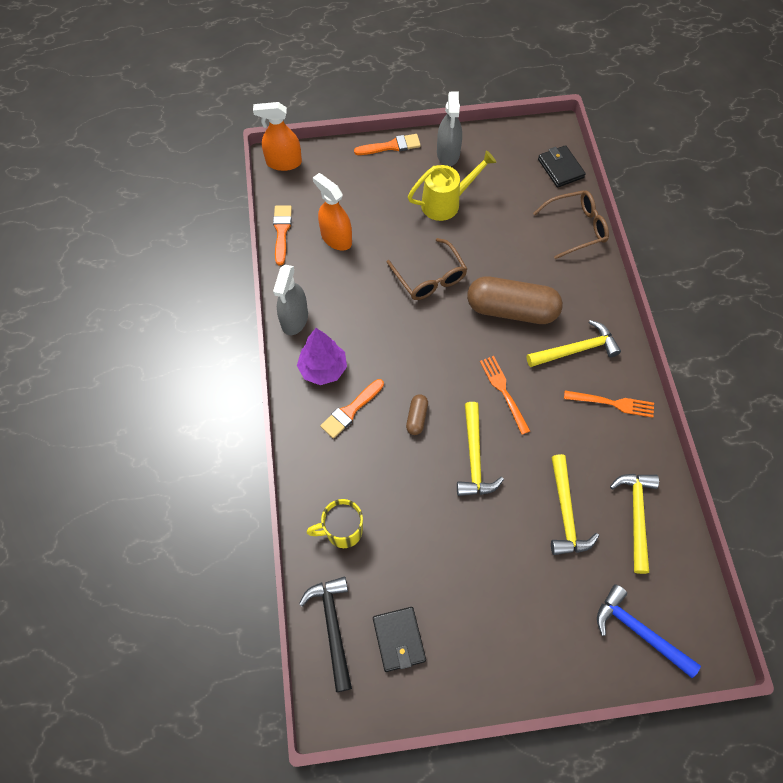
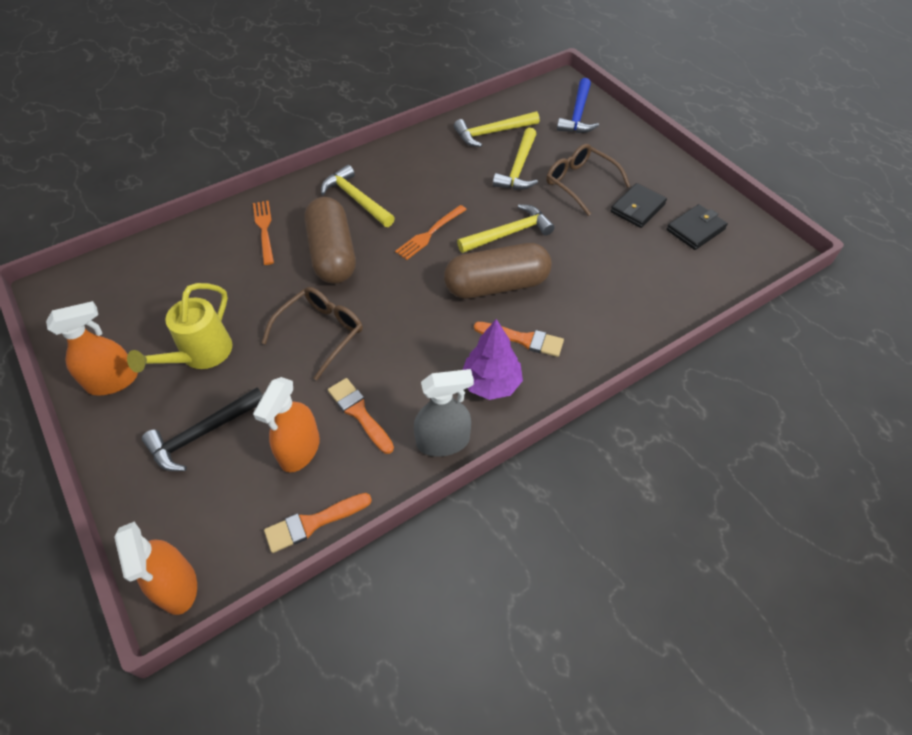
camera: 115 degrees left, 10 degrees down
(333, 626) = (724, 272): black hammer -> black hammer (202, 433)
(342, 531) = (644, 297): yellow mug -> none
(391, 146) = (111, 452): orange brush -> orange brush (359, 413)
(417, 418) = (496, 285): brown capsule -> brown capsule, size x2.32
(446, 203) = (200, 355): yellow watering can -> yellow watering can turned 105 degrees counterclockwise
(448, 154) = (113, 381): grey spray bottle -> orange spray bottle
(560, 168) = (115, 268): black wallet -> black wallet (637, 208)
(565, 513) = (518, 168): yellow hammer -> yellow hammer turned 135 degrees clockwise
(576, 228) = (203, 235): brown glasses -> brown glasses (580, 183)
(612, 403) = (400, 166): orange fork -> orange fork (264, 229)

